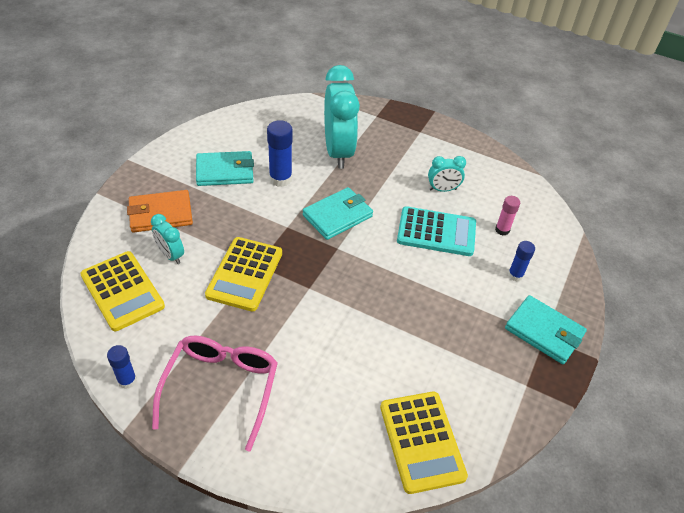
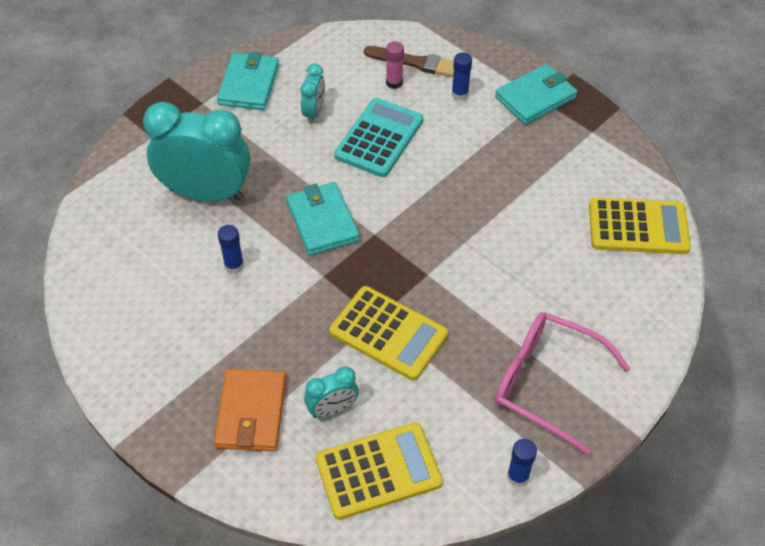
camera: 70 degrees left, 5 degrees up
(225, 171) = (194, 325): turquoise wallet -> turquoise wallet (249, 84)
(280, 179) = (234, 265): blue glue stick -> blue glue stick, size x0.61
(533, 239) = (415, 62): none -> brown brush

